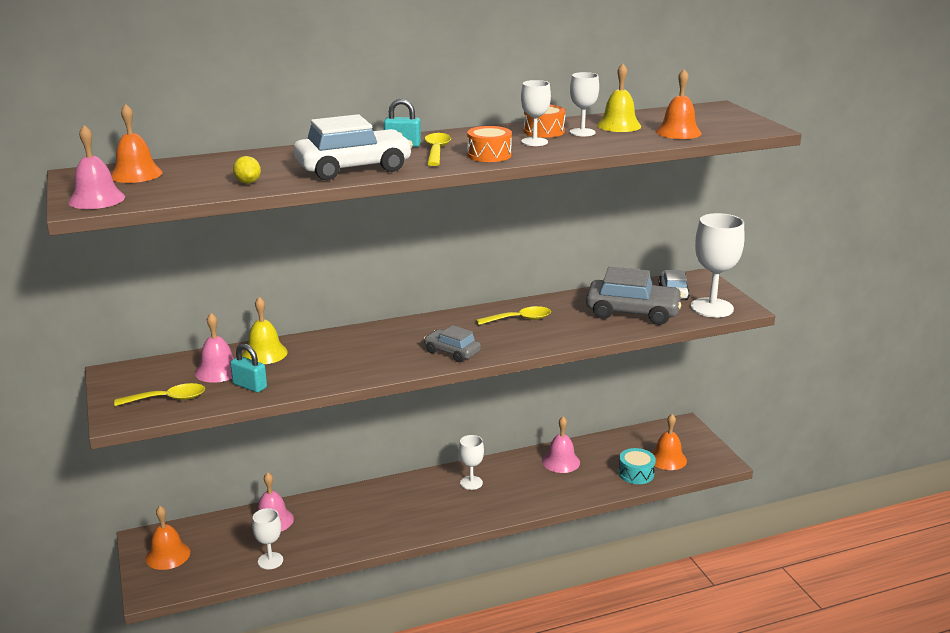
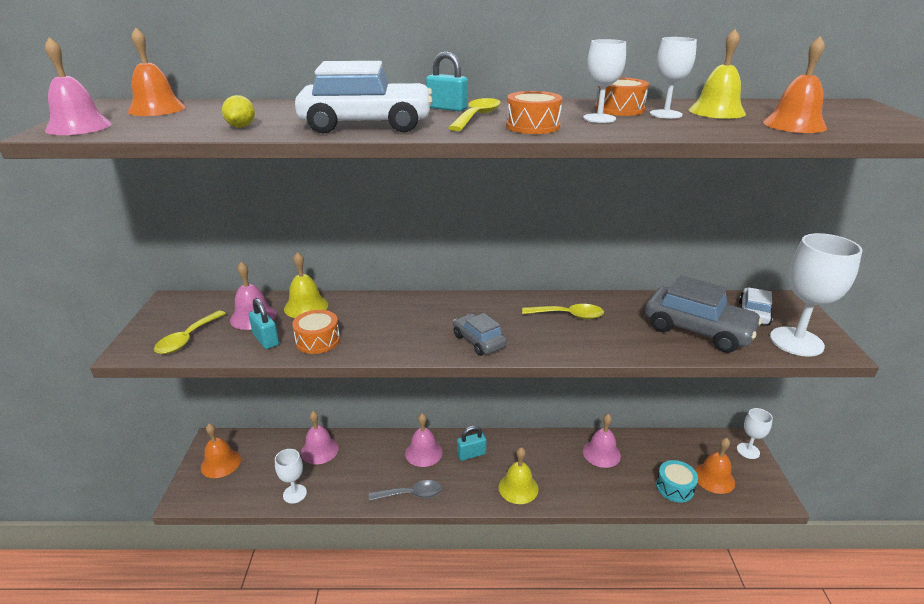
camera: 20 degrees right, 5 degrees up
(168, 399) = (187, 339): yellow spoon -> yellow spoon turned 105 degrees clockwise
(301, 377) = (318, 340): none -> orange drum
(385, 498) = (423, 452): none -> pink bell
(392, 534) = (411, 494): none -> grey spoon
(435, 489) = (471, 454): none -> turquoise padlock
(471, 483) = (507, 455): white goblet -> white goblet (748, 451)
(494, 505) = (518, 488): none -> yellow bell

